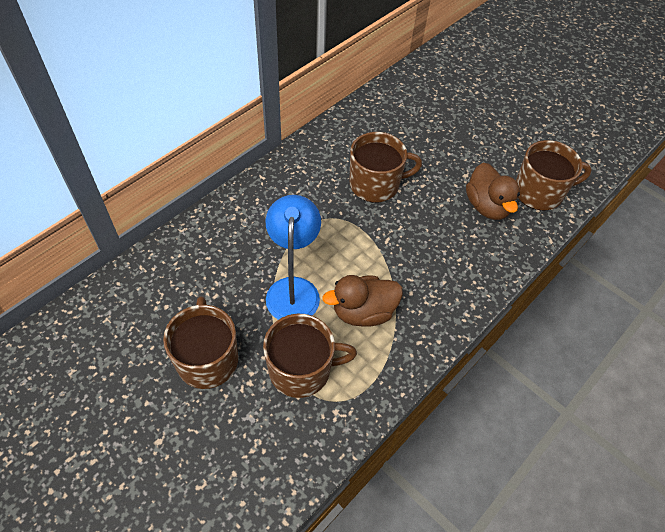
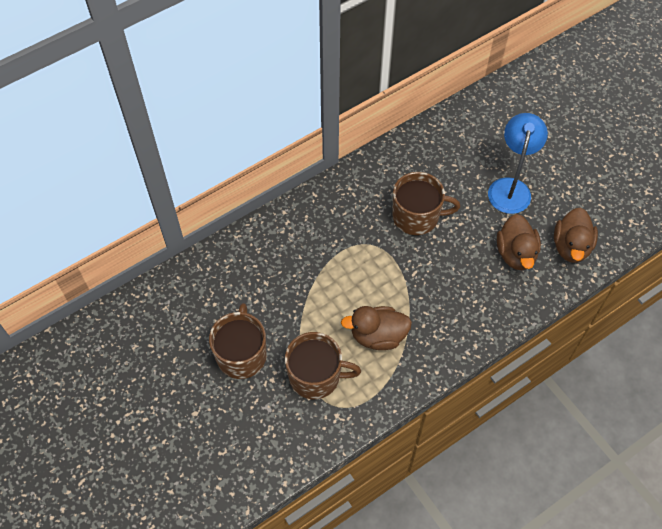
camera: 15 degrees right, 5 degrees up
(293, 289) = (322, 306): blue lamp -> blue lamp (510, 187)
(539, 192) = (571, 246): brown mug -> brown duck

